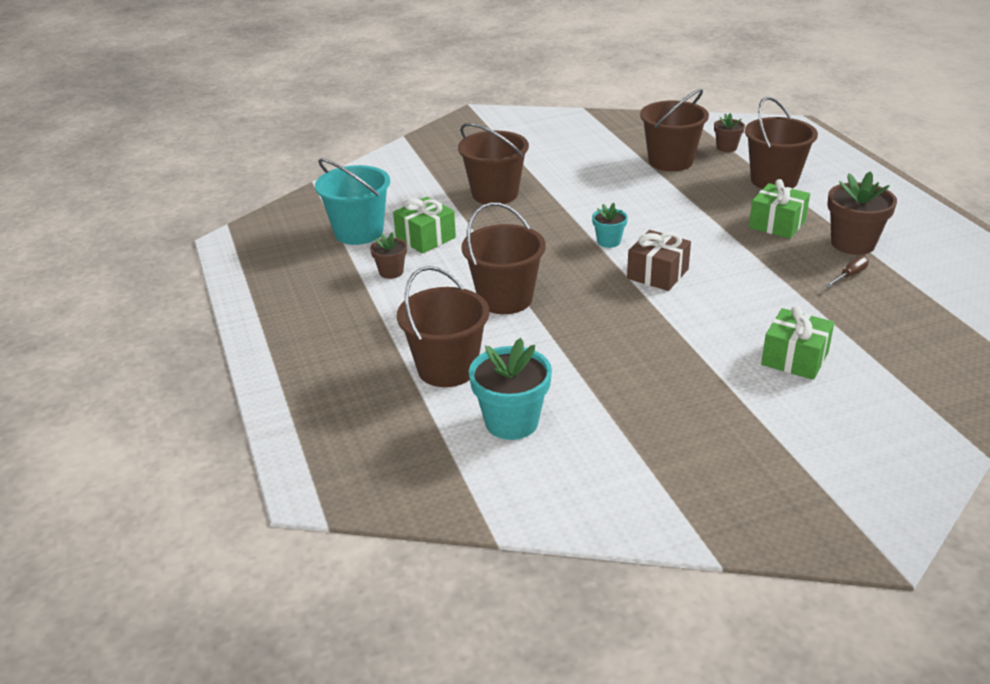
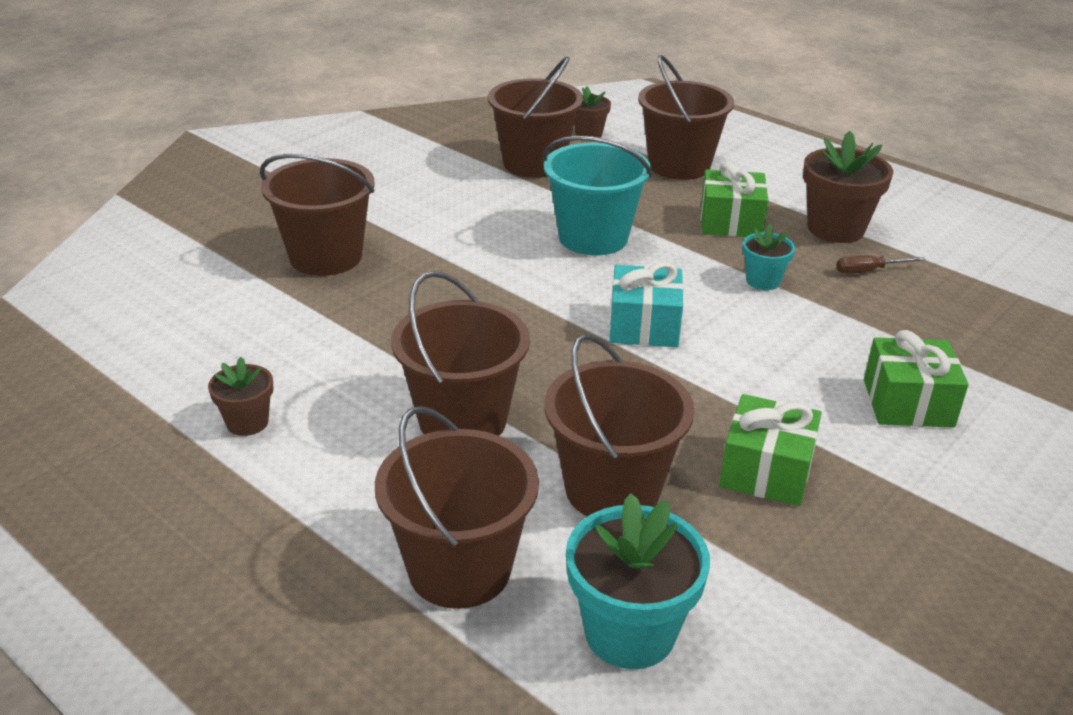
camera: 30 degrees left, 0 degrees up
(359, 232) = (144, 366): turquoise bucket -> turquoise bucket (593, 237)
(425, 238) = (266, 350): green gift -> green gift (766, 471)
(560, 354) = (612, 489): none -> brown bucket
(608, 241) = (542, 293): turquoise flower pot -> turquoise flower pot (763, 281)
(657, 274) = (644, 326): brown gift -> turquoise gift
(850, 275) = (868, 271): brown screwdriver -> brown screwdriver turned 120 degrees counterclockwise

